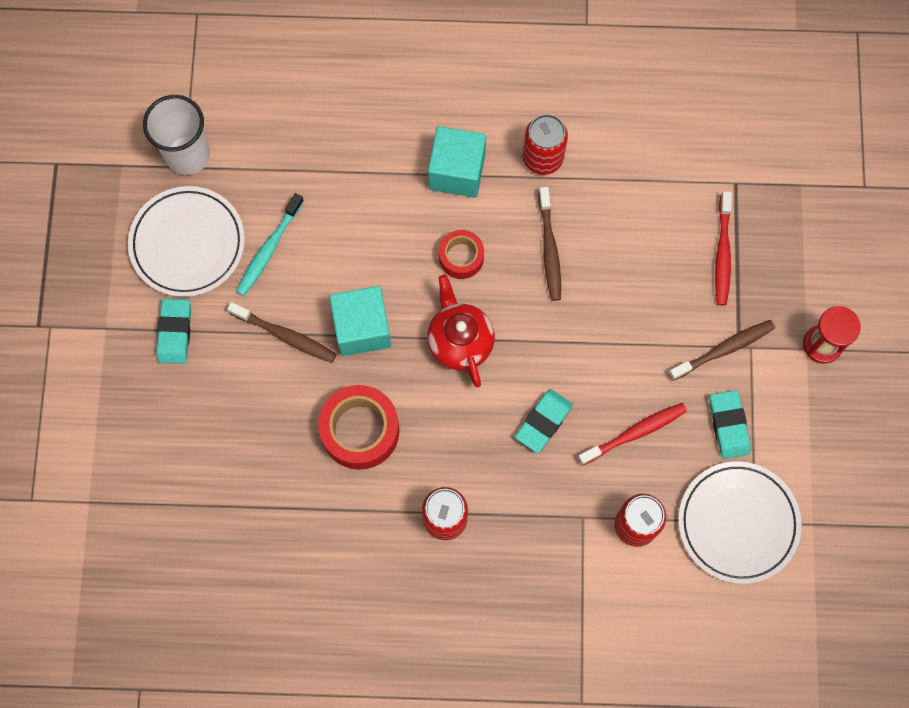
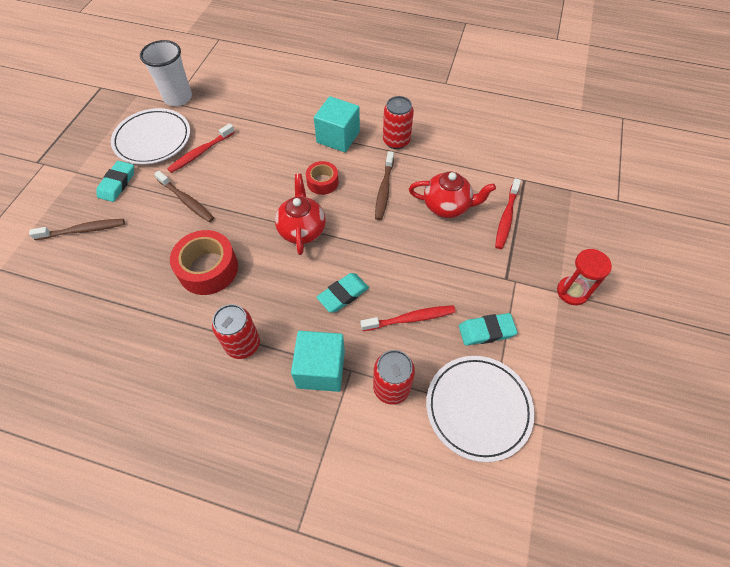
camera: 15 degrees right, 15 degrees down
(269, 249) = (201, 152): turquoise toothbrush -> red toothbrush
(362, 328) = (239, 207): turquoise cube -> turquoise cube (321, 369)
(641, 255) = (447, 206): none -> red teapot
(723, 349) = (494, 278): brown toothbrush -> brown toothbrush (83, 230)
(728, 425) = (486, 331): turquoise eraser -> turquoise eraser turned 75 degrees clockwise

